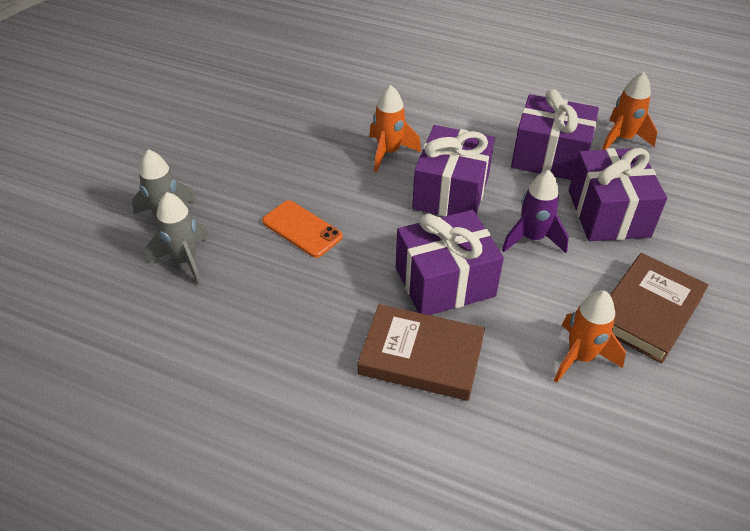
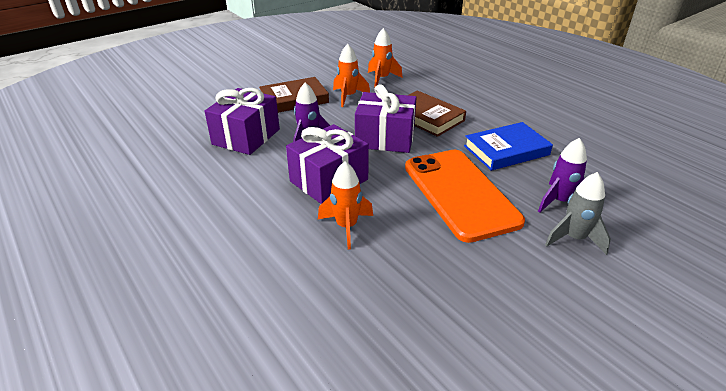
camera: 150 degrees left, 10 degrees down
(185, 261) = (559, 201): grey rocket -> purple rocket
(270, 326) = (506, 150): none -> blue book
(302, 229) = (460, 193): orange phone -> orange phone, size x2.05
(550, 157) = (228, 178): purple gift -> none
(622, 139) = (159, 171): orange rocket -> orange rocket (382, 79)

